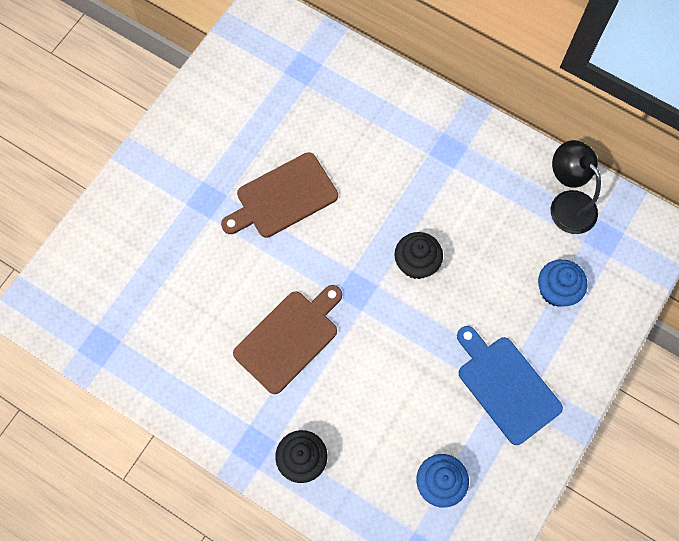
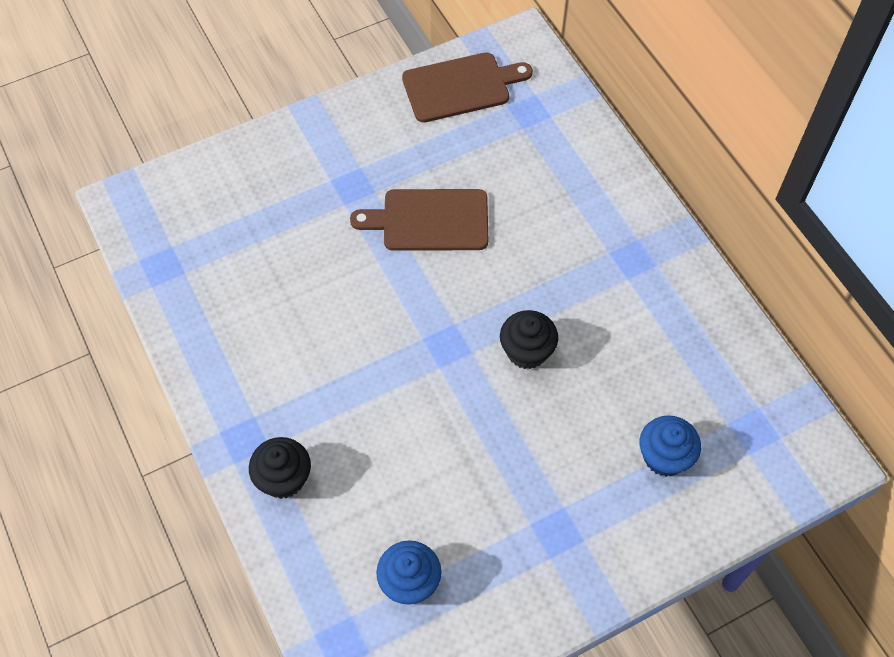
camera: 30 degrees right, 10 degrees down
(289, 338) = (348, 355): brown cutting board -> brown cutting board (461, 87)
(506, 386) = (545, 524): blue cutting board -> none
(566, 204) = (732, 375): black lamp -> none

